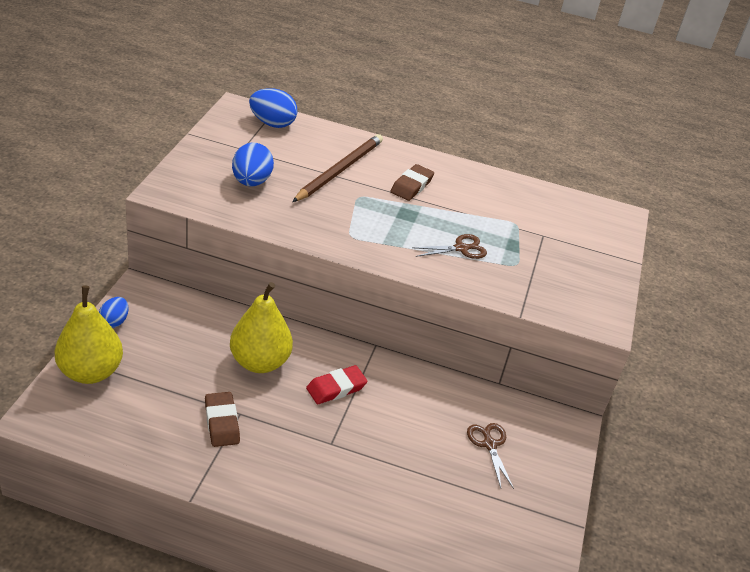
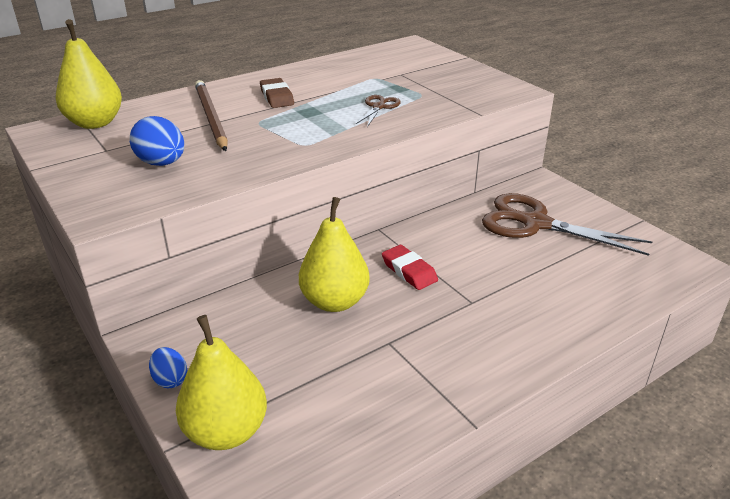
camera: 45 degrees left, 5 degrees down
(222, 422) = (390, 359): brown eraser -> none
(272, 123) = (95, 123): blue egg -> yellow pear
(336, 388) = (409, 271): red eraser -> red eraser turned 45 degrees counterclockwise
(489, 444) = (535, 223): brown scissors -> brown scissors, size x2.13

